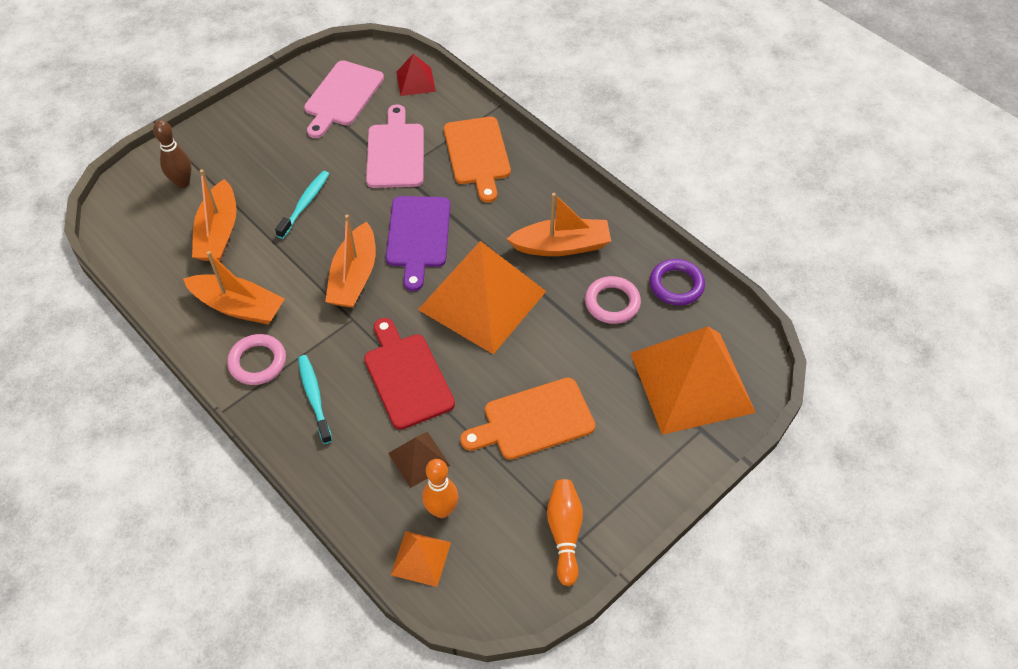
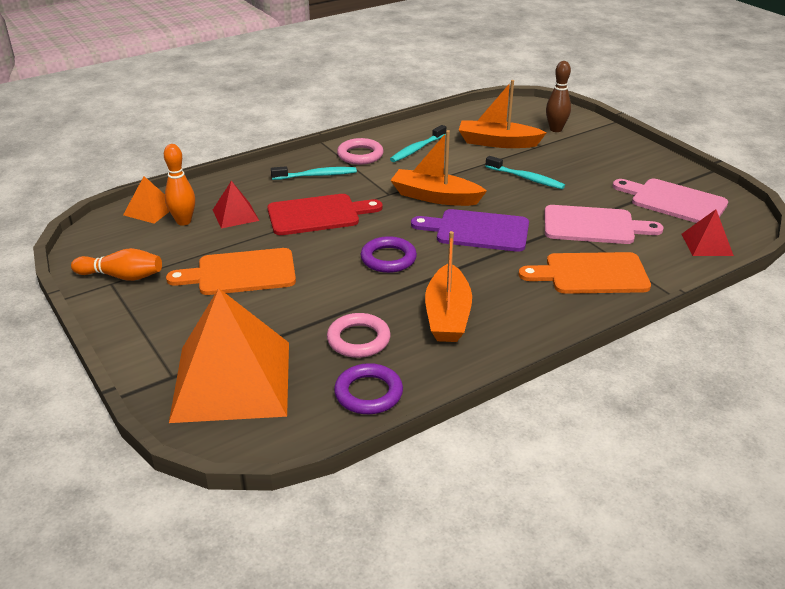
camera: 100 degrees right, 20 degrees down
(238, 307) = (417, 149): orange boat -> turquoise toothbrush
(419, 459) = (235, 215): brown pyramid -> red pyramid
(482, 300) = (388, 259): orange pyramid -> purple ring
(533, 420) = (240, 273): orange cutting board -> orange cutting board turned 90 degrees counterclockwise

